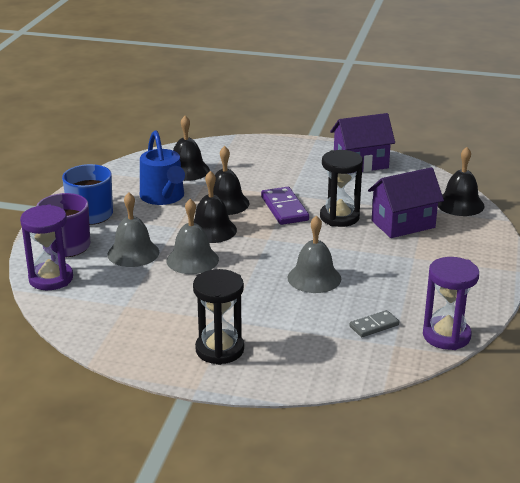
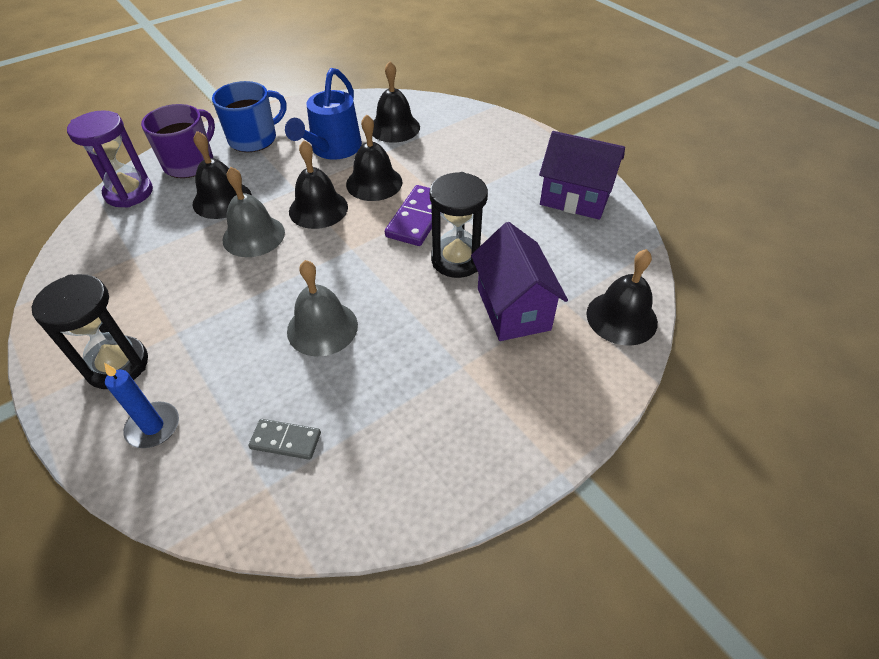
camera: 40 degrees right, 20 degrees up
(133, 253) = (222, 200): grey bell -> black bell
(292, 358) = (153, 427): none -> blue candle
(403, 224) = (513, 309): purple house -> purple house turned 60 degrees clockwise
(446, 336) = (337, 520): purple hourglass -> none

